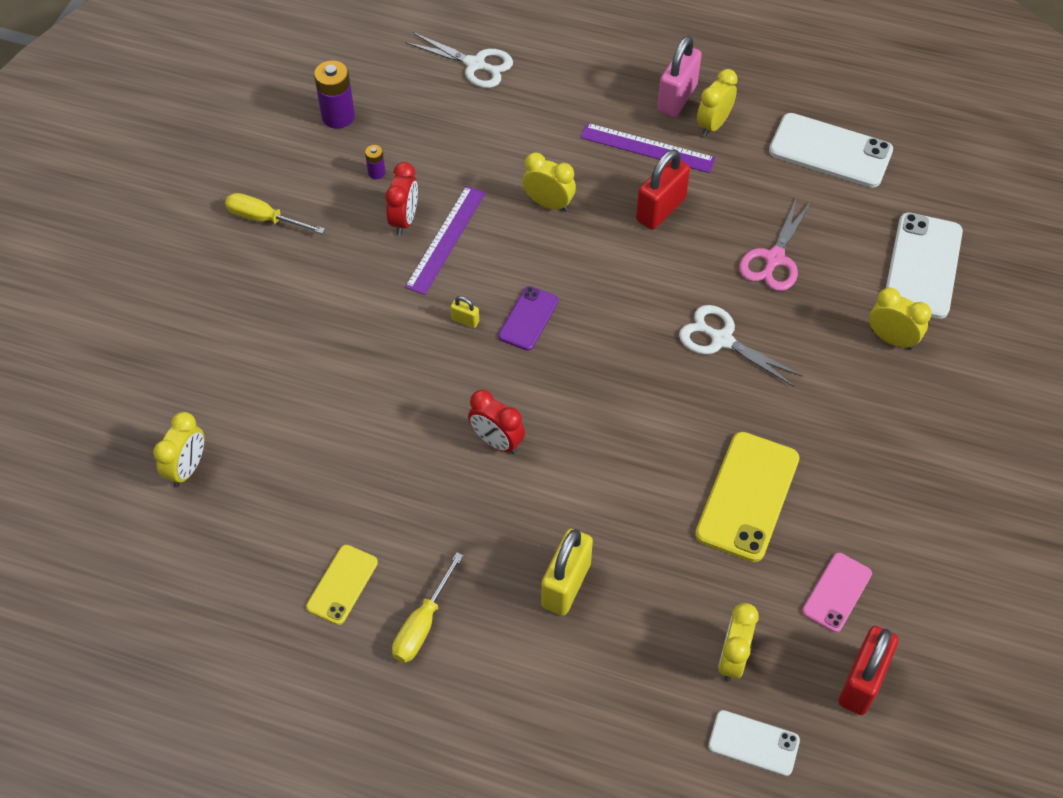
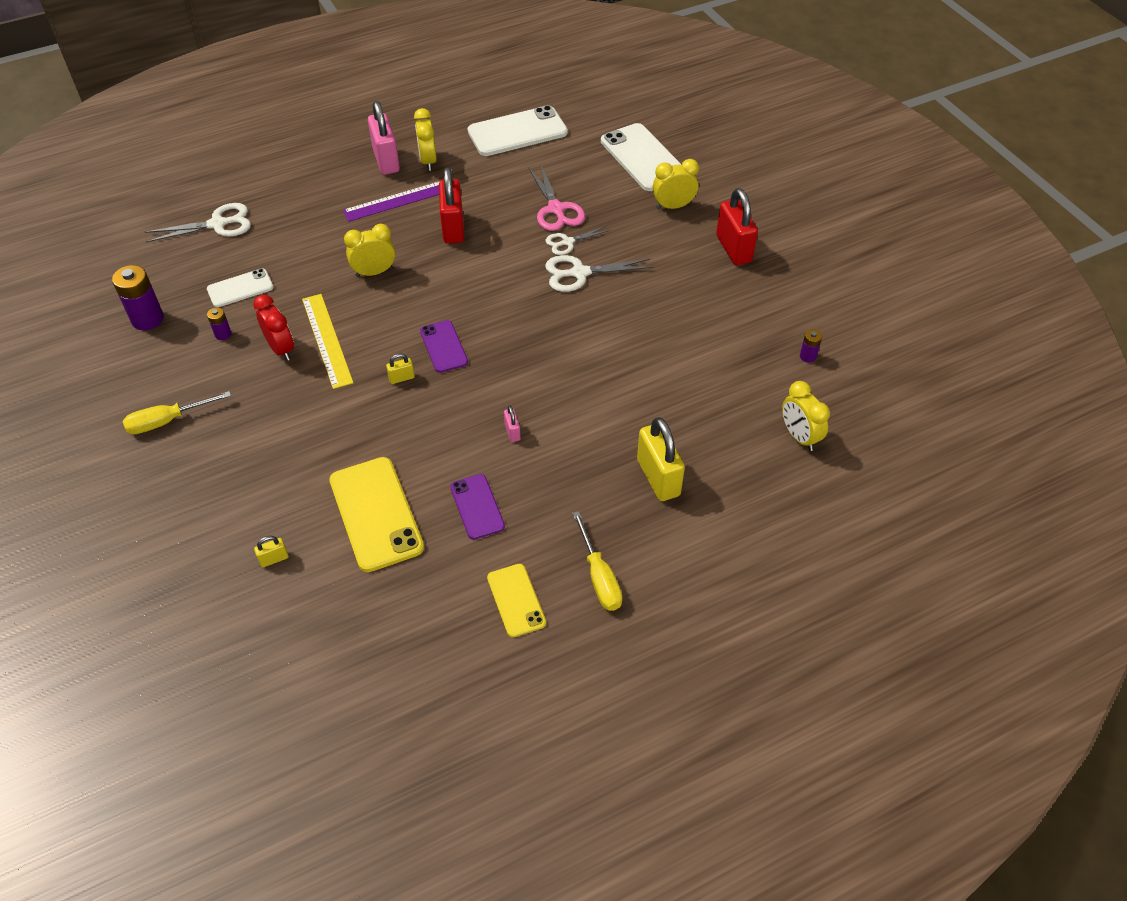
camera: 45 degrees left, 5 degrees down
(187, 468) = (307, 624): yellow clock -> none
(219, 396) = (274, 559): none -> yellow padlock
(399, 482) = (477, 507): none -> purple phone
(446, 239) = (327, 340): purple ruler -> yellow ruler
(497, 441) = (512, 432): red clock -> pink padlock
(746, 300) = (567, 242): none -> white scissors
(747, 496) = (699, 345): yellow phone -> yellow phone (376, 514)
(753, 743) = (865, 471): white phone -> white phone (240, 288)
(836, 592) = (807, 356): pink phone -> purple battery
(862, 682) = (877, 391): red padlock -> red padlock (733, 249)

